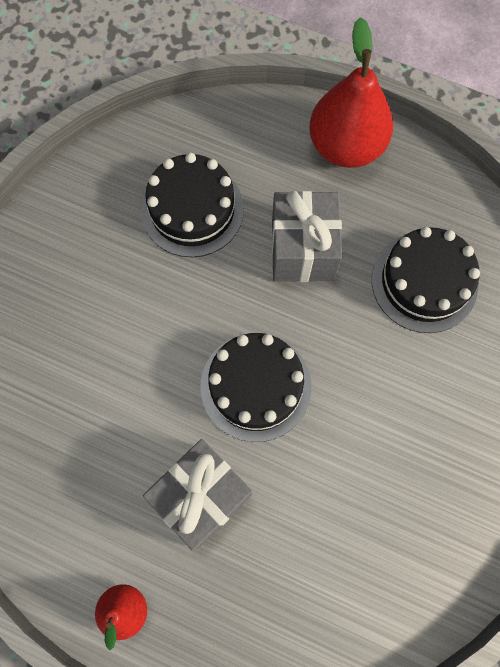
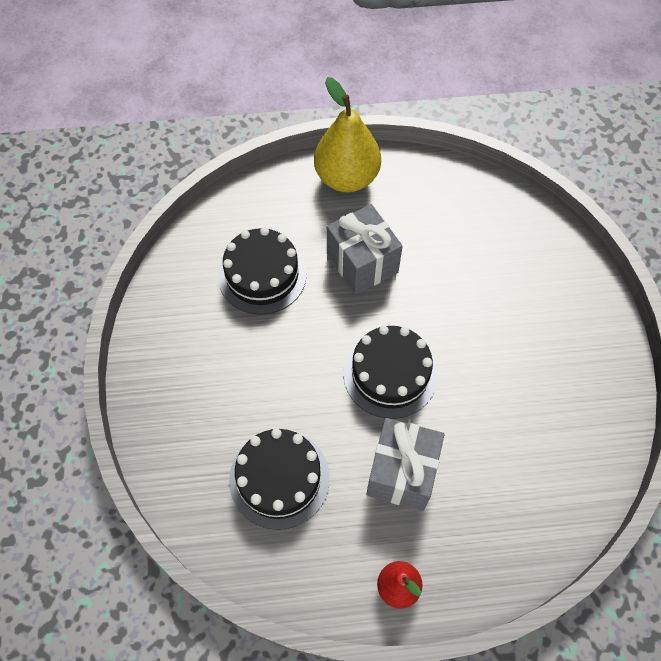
camera: 30 degrees left, 10 degrees down
(346, 146) = (347, 178): red pear -> yellow pear
(424, 282) = (460, 241): black cake -> black cake (279, 478)

